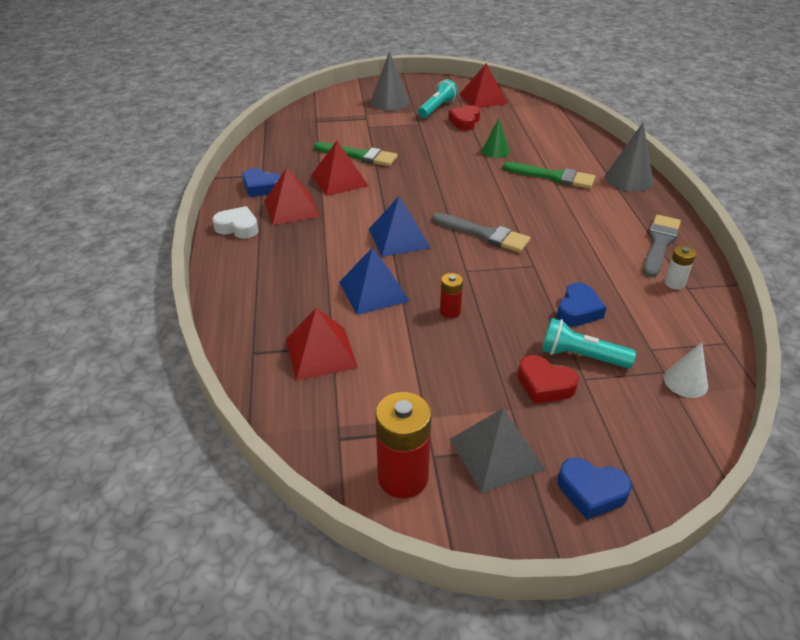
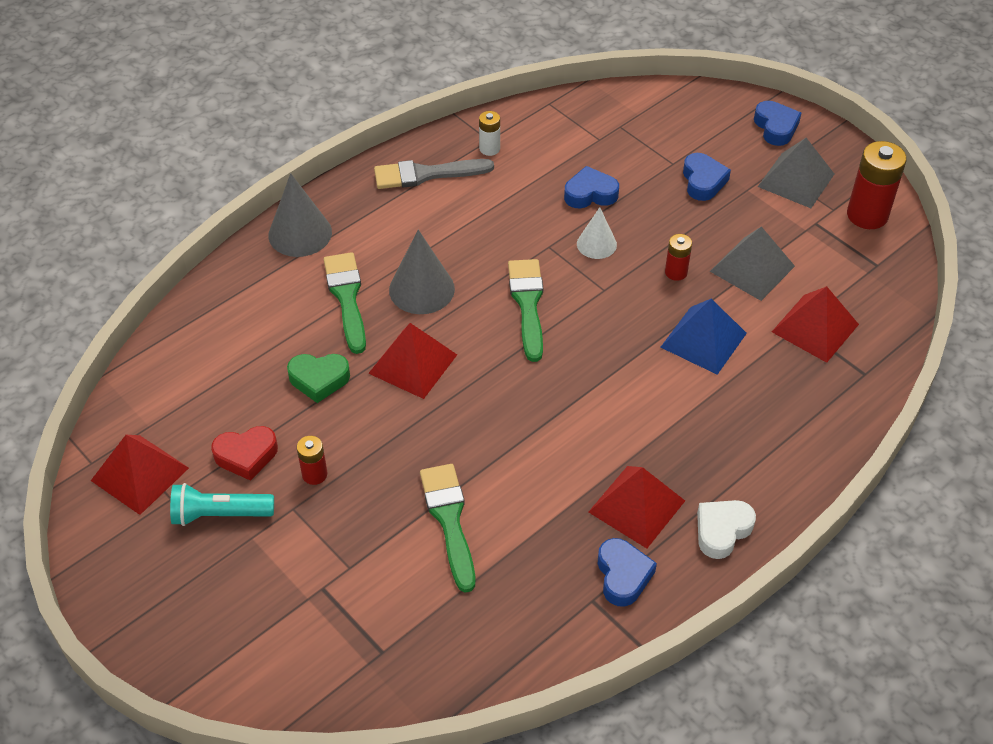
camera: 125 degrees left, 10 degrees up
(238, 227) = (722, 531): white heart -> white heart turned 60 degrees clockwise
(339, 180) = (531, 501): red pyramid -> red pyramid (412, 364)
(389, 102) = (237, 593): grey cone -> grey cone (421, 289)
(399, 238) = (600, 369): blue pyramid -> none
(414, 354) = (752, 268): none -> grey pyramid
(432, 133) = (314, 474): none -> red battery
(484, 234) = (527, 304): grey brush -> green brush
(495, 151) = (319, 379): green cone -> green heart
(544, 385) = (703, 181): red heart -> blue heart
(581, 356) = (649, 173): turquoise flashlight -> none
(685, 382) = (620, 112): white cone -> white cone (596, 244)

